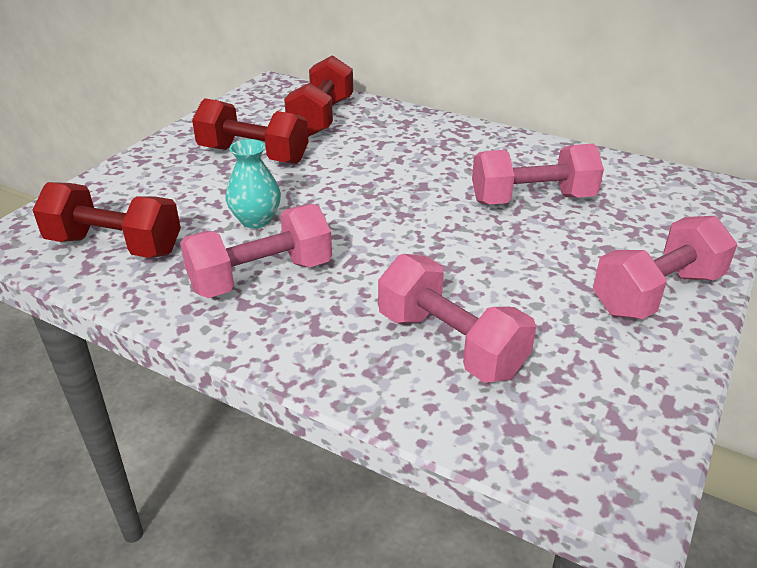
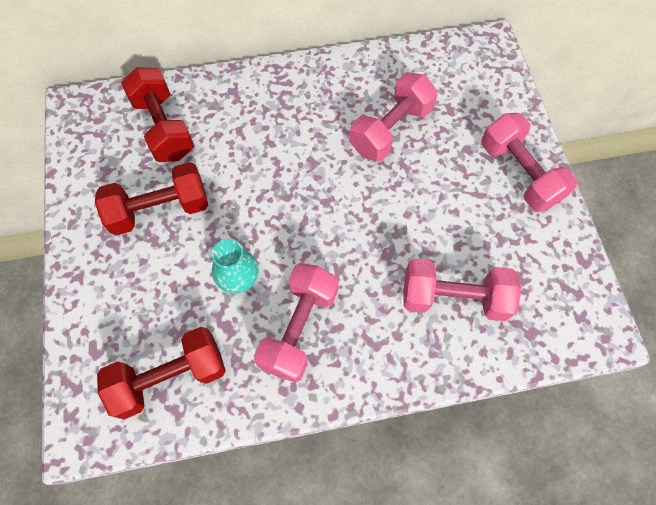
camera: 40 degrees left, 30 degrees up
(656, 293) = (519, 173): pink dumbbell -> pink dumbbell turned 45 degrees counterclockwise

